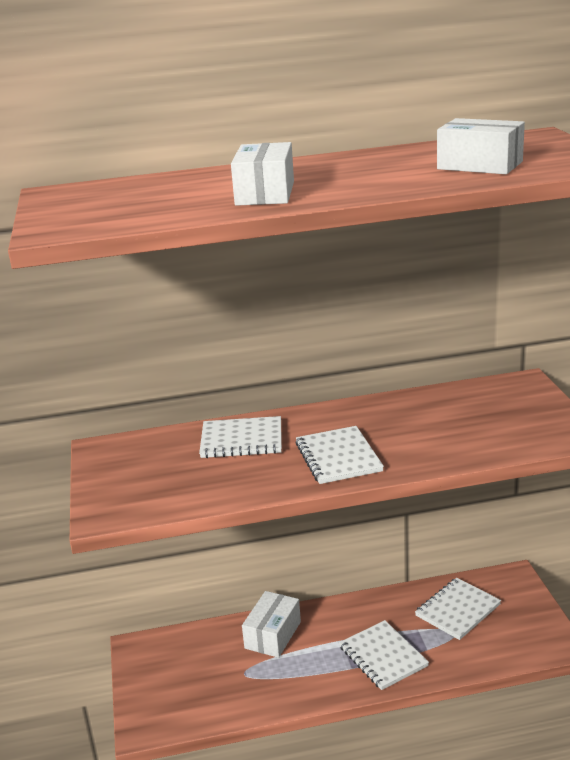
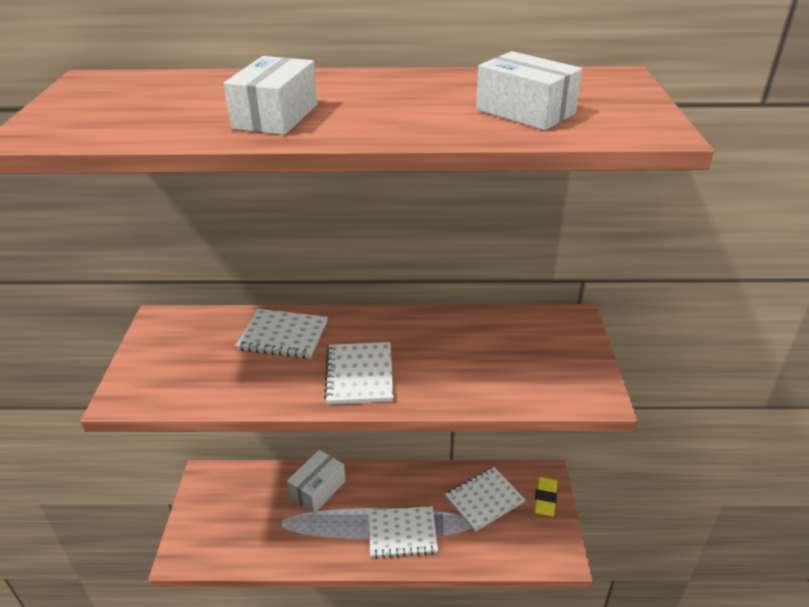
camera: 10 degrees right, 10 degrees up
(383, 656) = (402, 533): white notebook -> white notebook turned 75 degrees counterclockwise
(520, 597) = (545, 499): none -> yellow eraser

